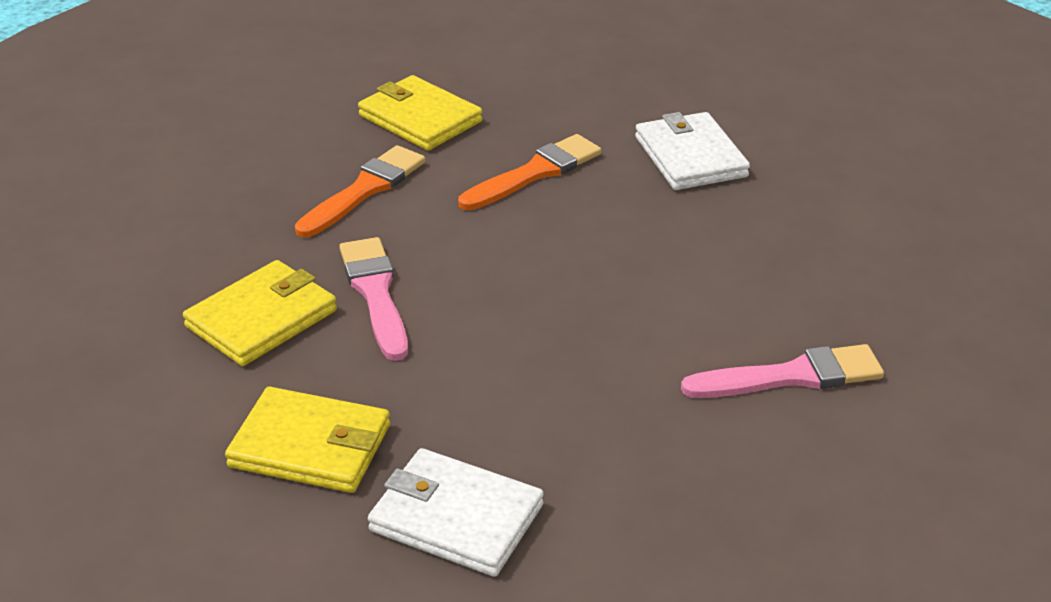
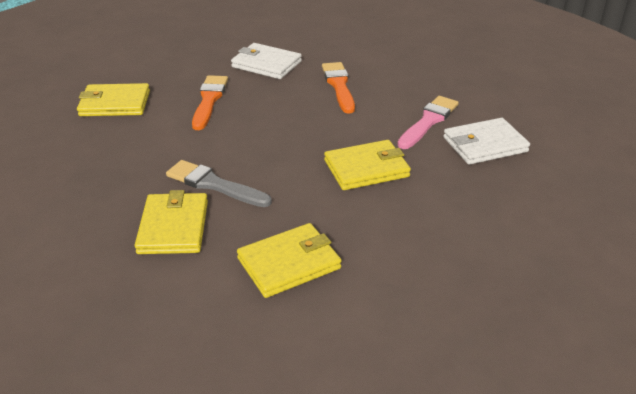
camera: 45 degrees left, 0 degrees up
(364, 190) = (136, 146): orange brush -> orange brush (339, 86)
(375, 294) = (214, 185): pink brush -> grey brush
(456, 517) = (396, 248): white wallet -> white wallet (484, 145)
(587, 389) = (366, 168): none -> yellow wallet

